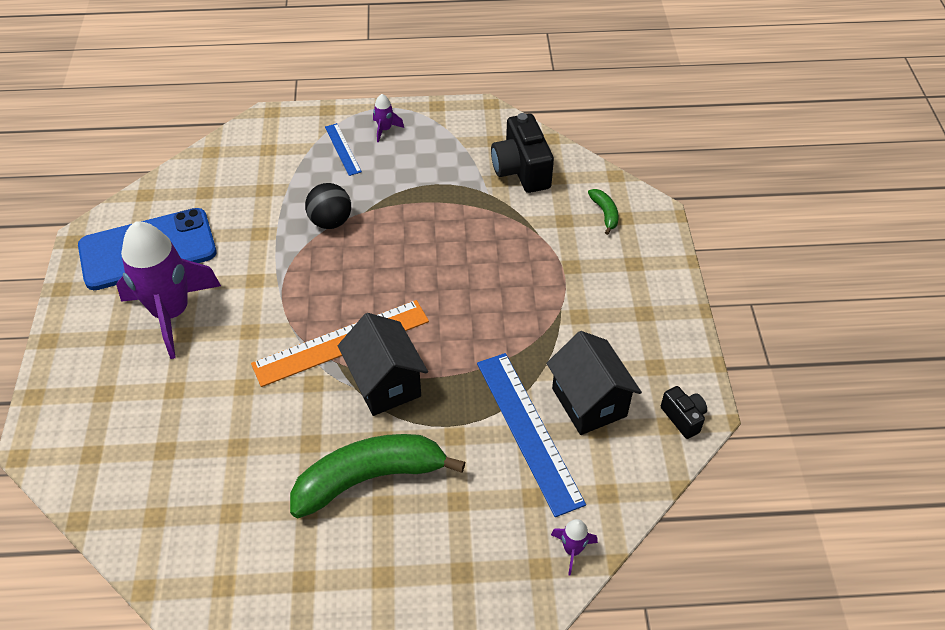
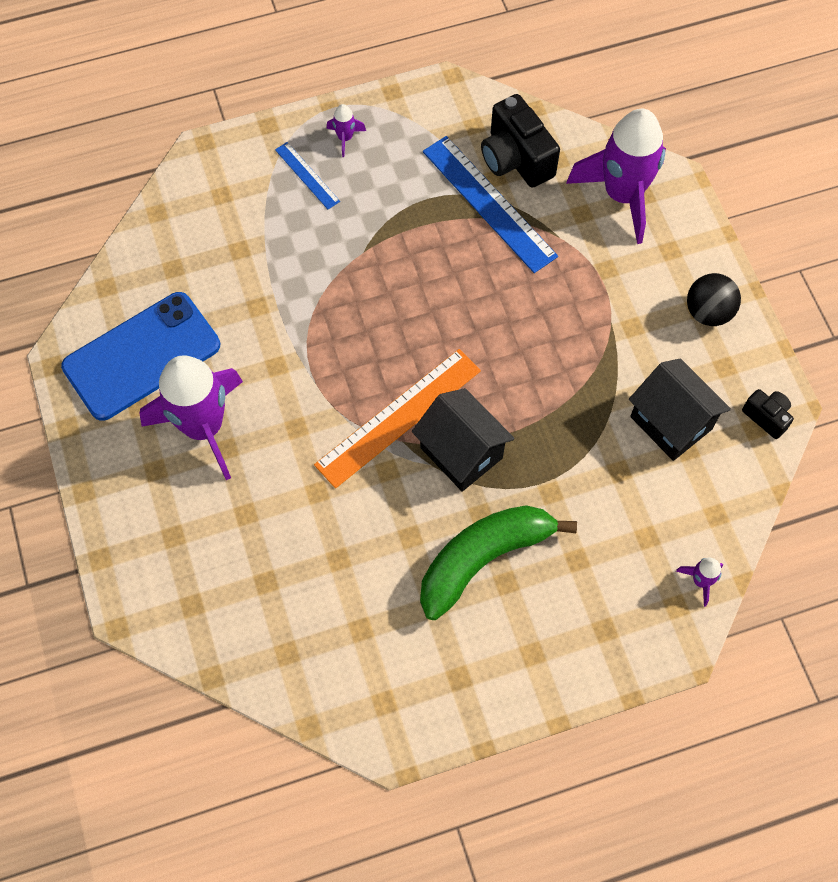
camera: 15 degrees left, 15 degrees up
(330, 221) = (330, 273): black ball -> black ball (708, 312)
(528, 431) = (621, 469): blue ruler -> blue ruler (488, 203)
(605, 213) = (622, 195): green banana -> purple rocket

